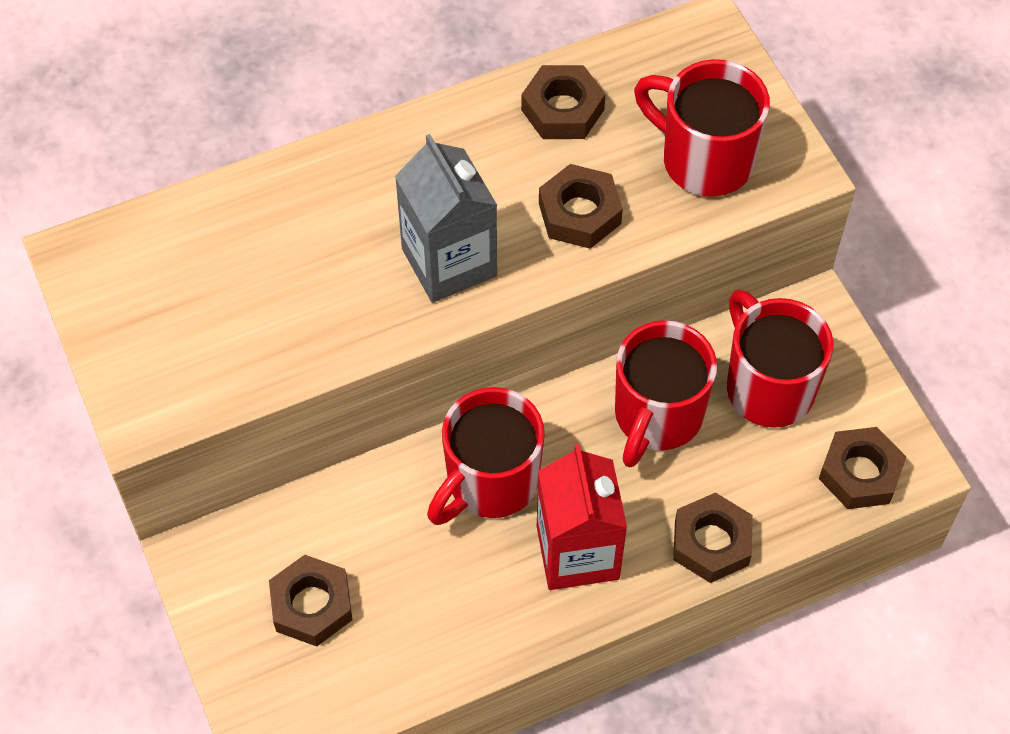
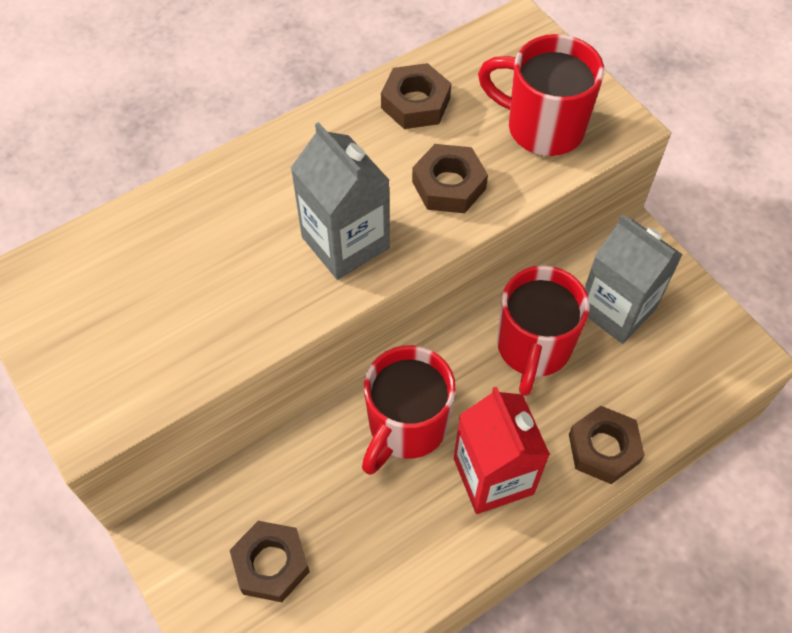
camera: 10 degrees left, 0 degrees up
(767, 386) = (616, 309): red mug -> grey carton
(860, 473) = (709, 369): brown nut -> none

